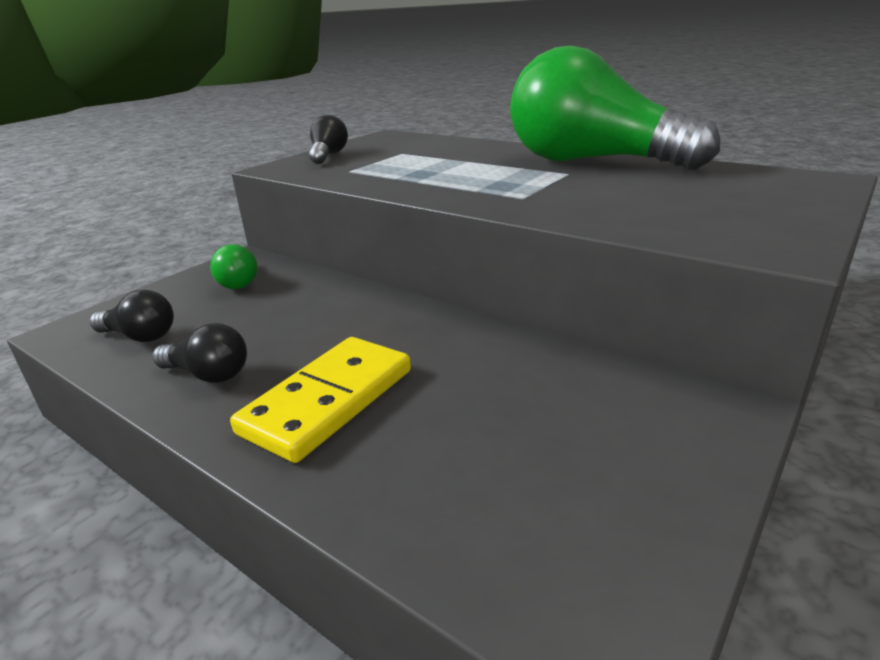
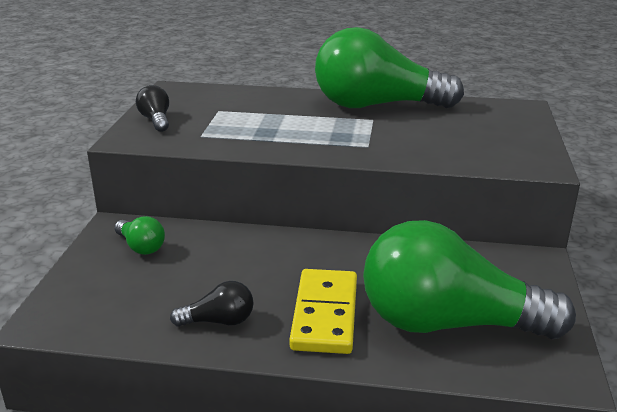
camera: 30 degrees left, 0 degrees up
(140, 336) = (119, 310): black light bulb -> none
(480, 466) = (448, 323): none -> green light bulb

